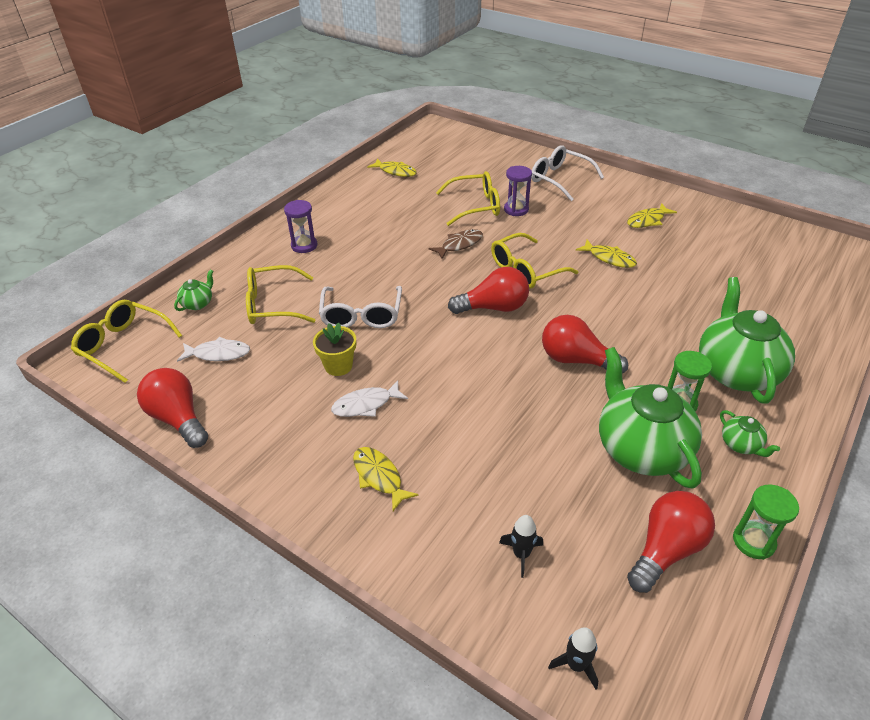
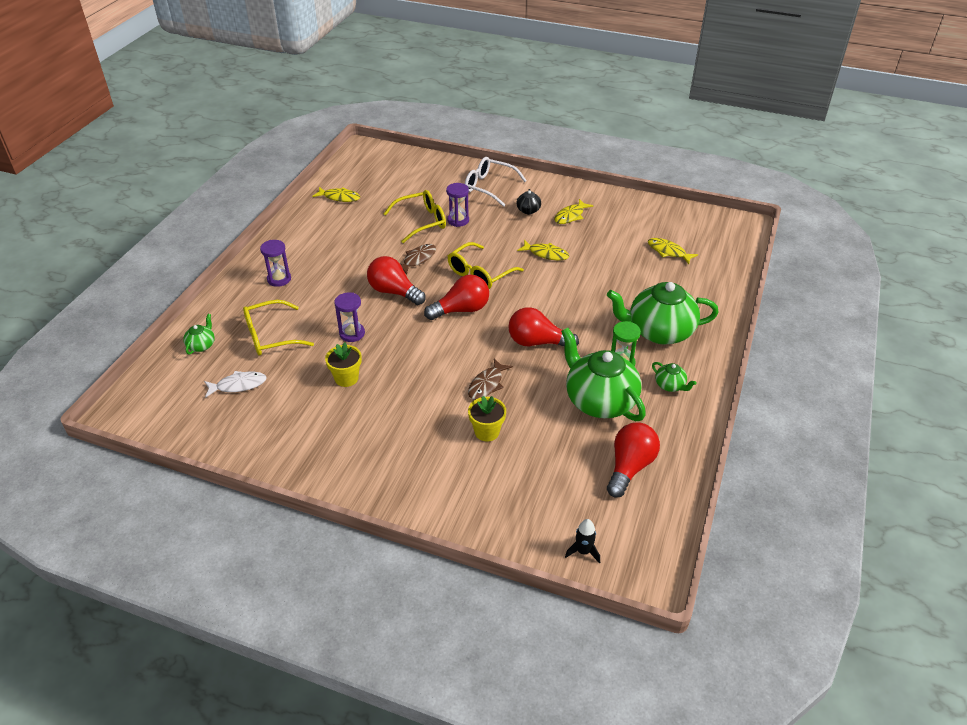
camera: 15 degrees left, 0 degrees up
(123, 345) = (148, 392): yellow glasses -> none
(178, 418) = (225, 443): red light bulb -> red light bulb (394, 292)
(361, 315) = (352, 333): white glasses -> purple hourglass
(366, 404) = (379, 405): white fish -> none
(379, 477) = (408, 457): yellow fish -> yellow fish (668, 252)
(485, 462) = (487, 432): none -> yellow flower pot
(501, 402) = (487, 384): none -> brown fish
(521, 554) = (529, 490): black rocket -> none
(599, 209) = (528, 210): none -> black teapot
(736, 371) = (659, 331): green teapot -> green teapot turned 75 degrees counterclockwise
(753, 541) = (688, 450): green hourglass -> none

